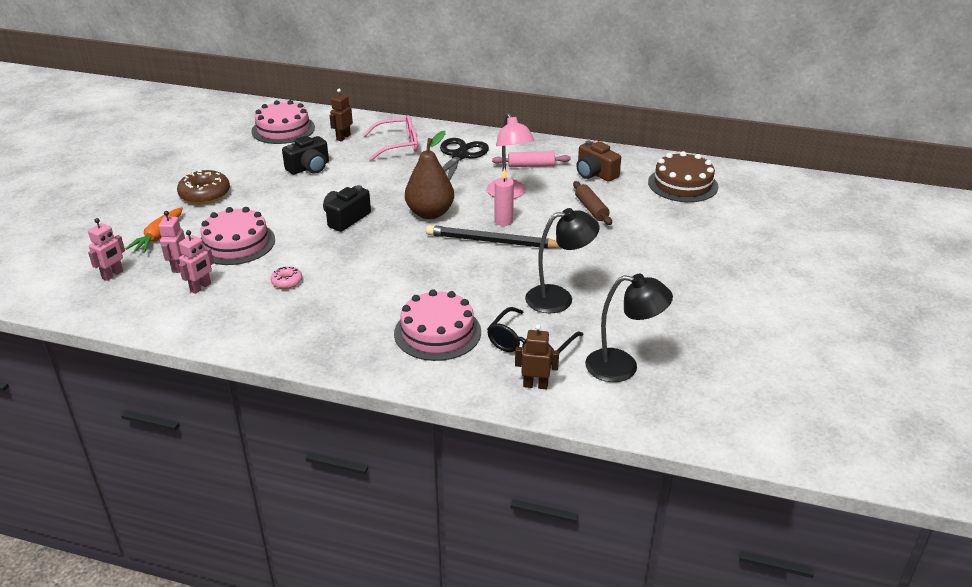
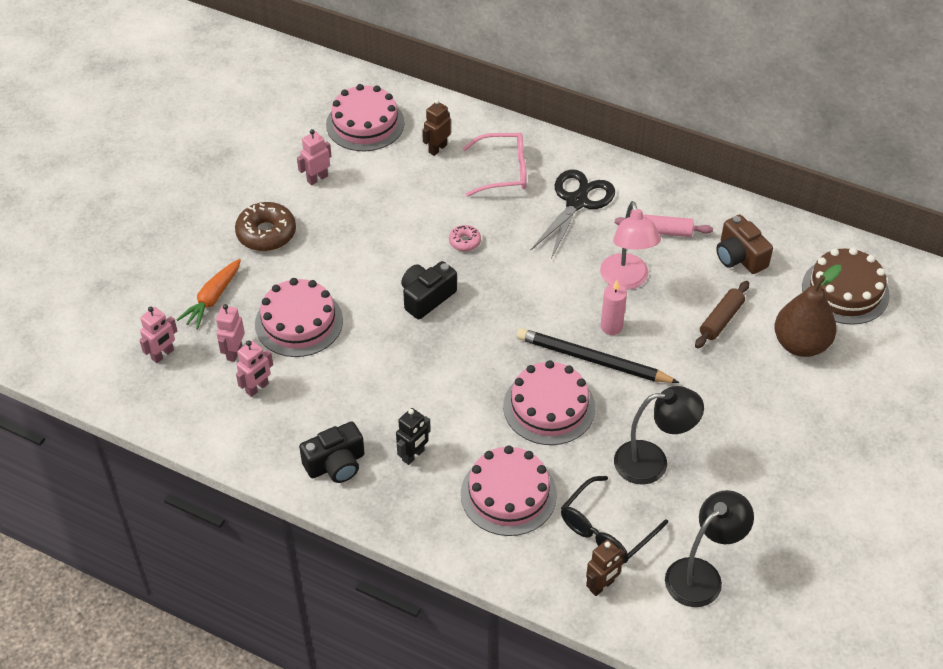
camera: 10 degrees right, 15 degrees up
(246, 161) = (317, 178): none -> pink robot
(287, 282) = (351, 392): pink donut -> pink donut (464, 242)
(309, 168) = (391, 201): black camera -> black camera (336, 464)
(347, 316) = (413, 455): none -> black robot
(430, 213) = (526, 302): brown pear -> brown pear (800, 344)
(462, 273) = (549, 407): none -> pink cake
(535, 385) = (602, 586): brown robot -> brown robot turned 120 degrees clockwise
(591, 209) = (721, 320): brown rolling pin -> brown rolling pin turned 45 degrees clockwise
(623, 367) = (702, 575): black lamp -> black lamp turned 60 degrees counterclockwise

